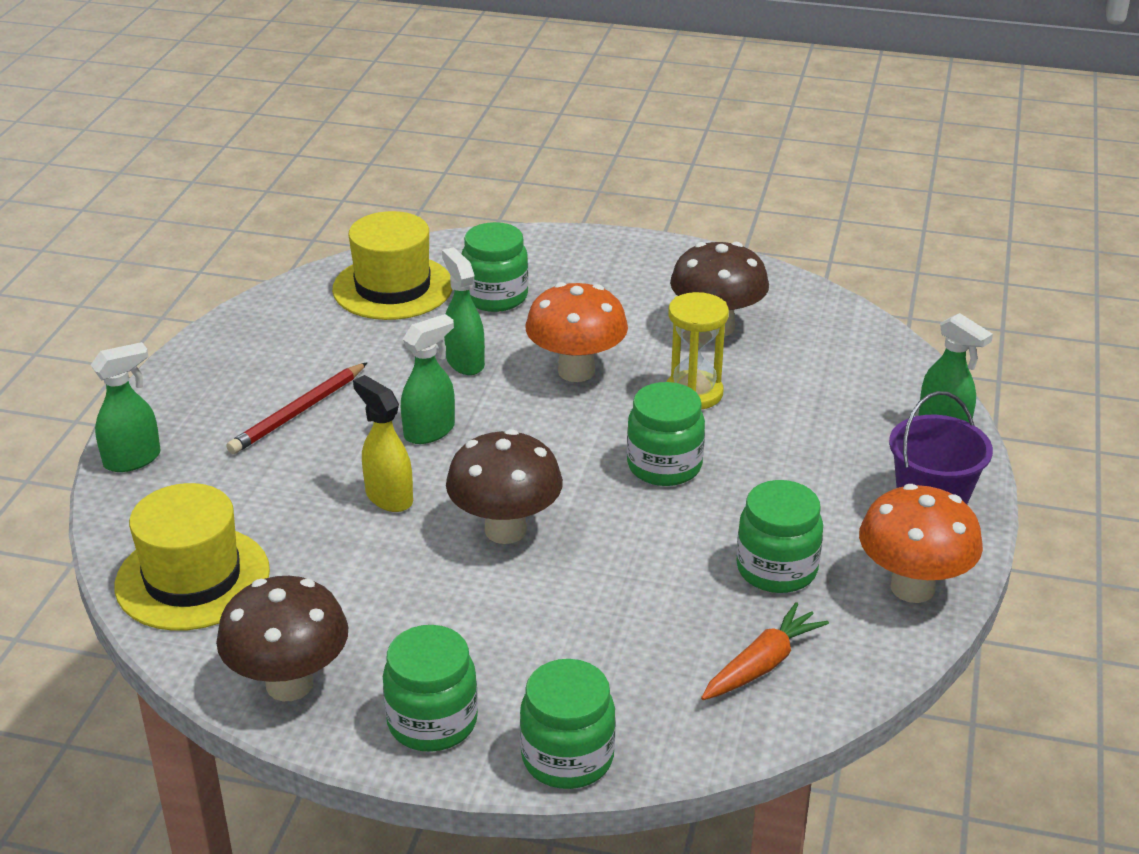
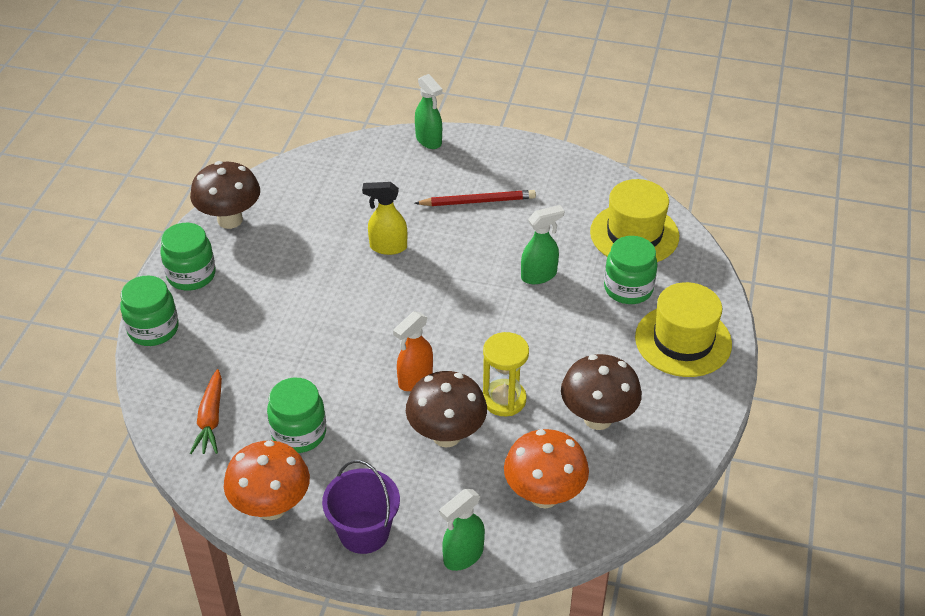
camera: 90 degrees right, 10 degrees up
(192, 578) = (320, 176): yellow hat -> yellow hat (683, 341)
(298, 412) = (477, 201): red pencil -> red pencil turned 135 degrees clockwise
(388, 497) = (387, 247): yellow spray bottle -> yellow spray bottle turned 135 degrees counterclockwise
(430, 431) = (456, 262): green spray bottle -> none
(505, 530) = (351, 300): brown mushroom -> brown mushroom (446, 435)
(576, 371) = (530, 334): orange mushroom -> orange mushroom (544, 495)
(664, 466) = (415, 379): green jar -> orange spray bottle
(762, 664) = (210, 419): orange carrot -> orange carrot turned 45 degrees clockwise

